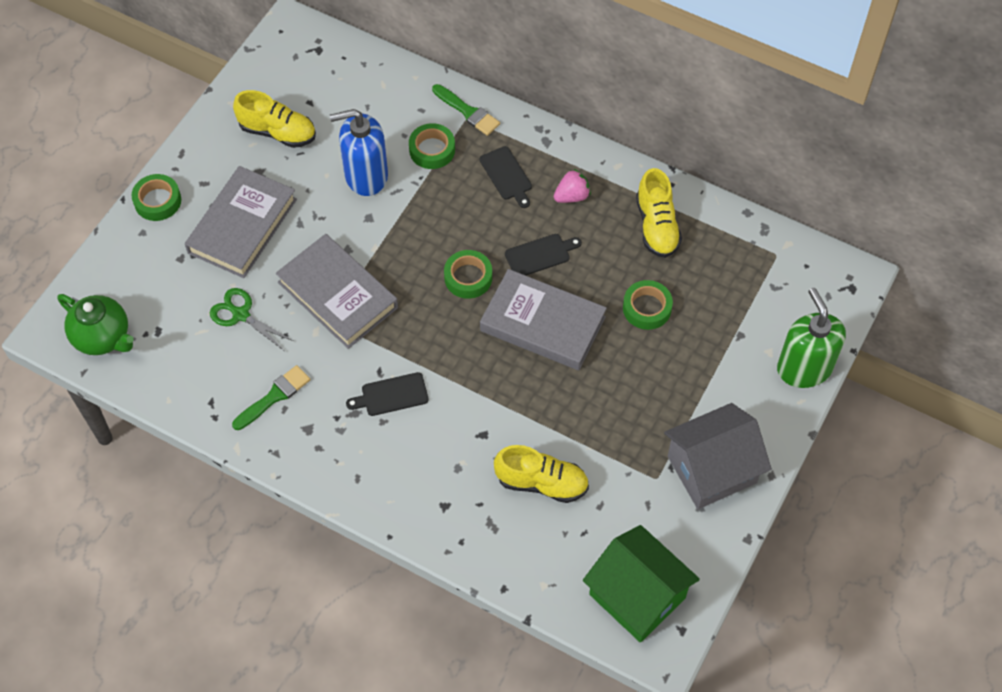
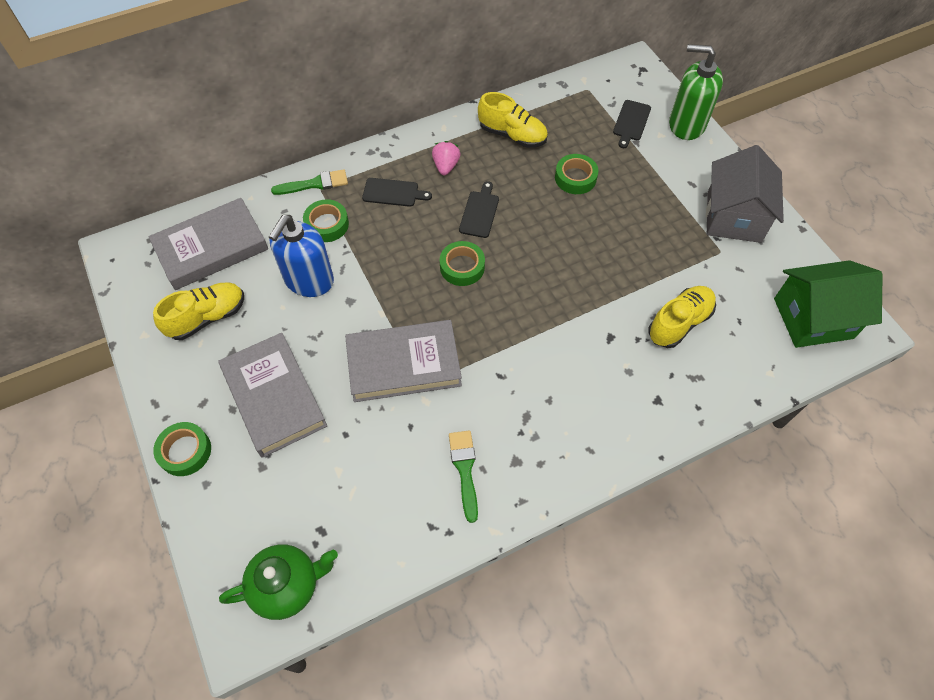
camera: 55 degrees left, 0 degrees up
(241, 315) = (362, 450): green scissors -> none
(391, 395) = (529, 379): black cutting board -> black cutting board (631, 122)
(542, 324) = (540, 244): grey book -> grey book (211, 248)

